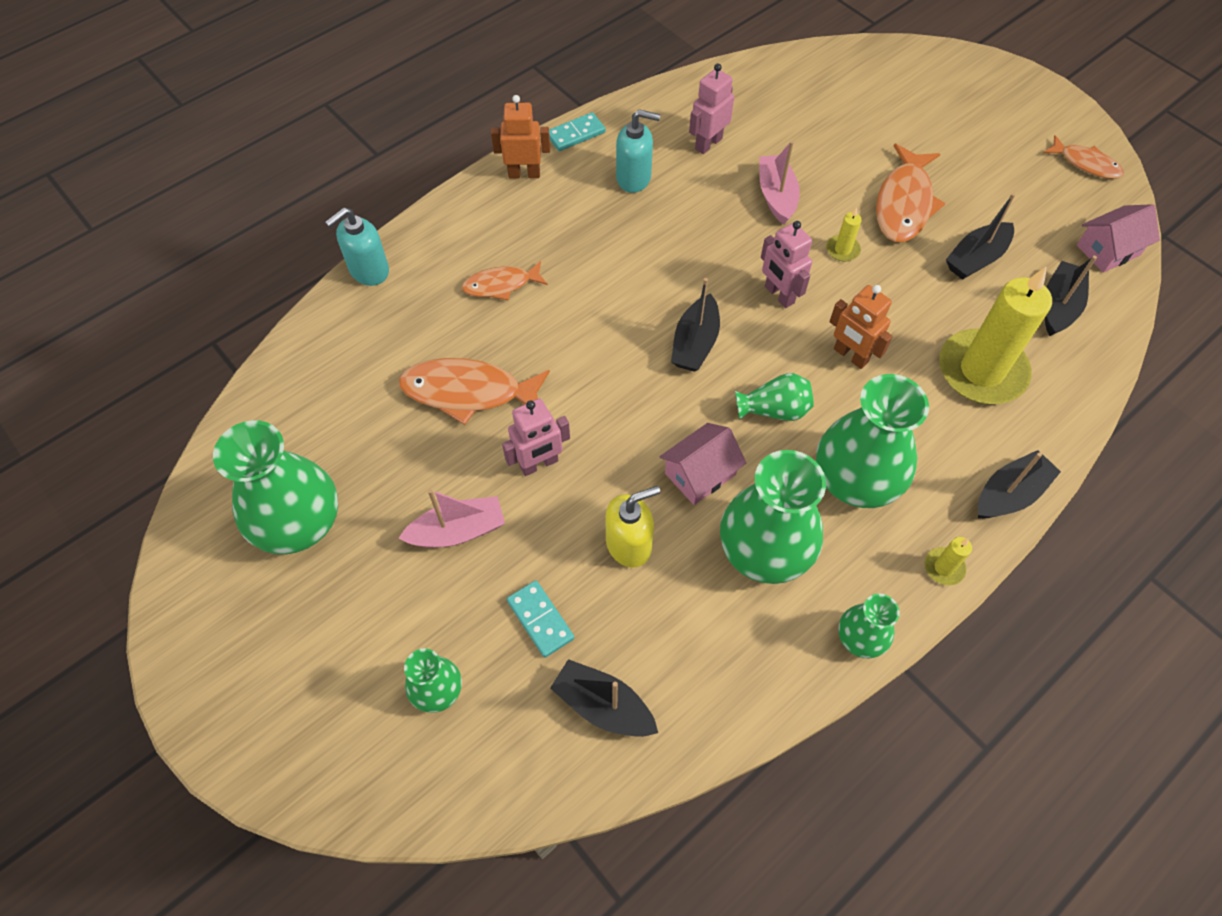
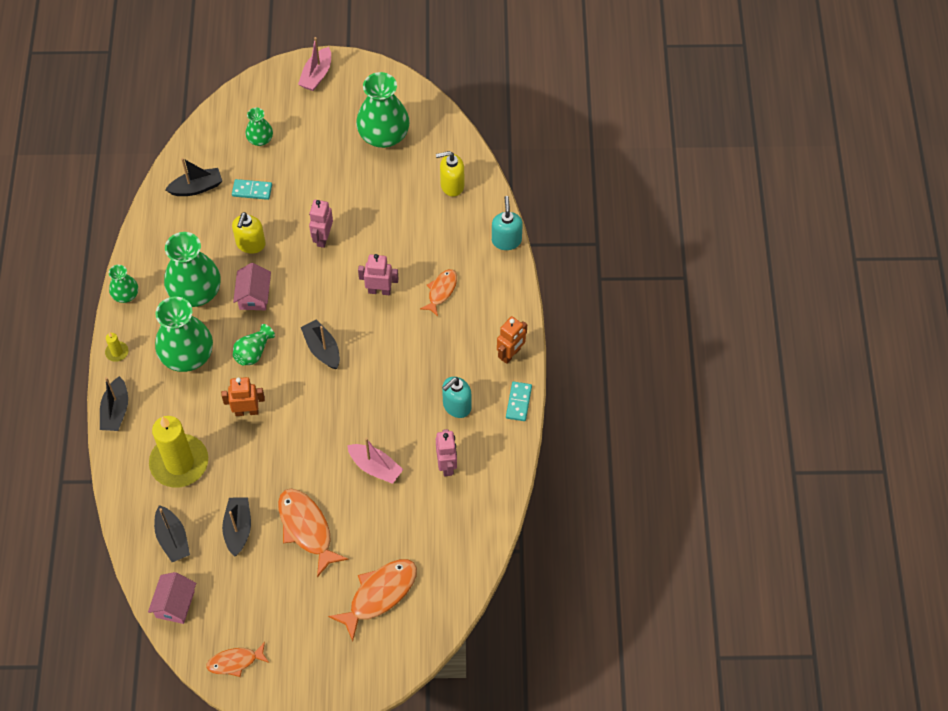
camera: 130 degrees right, 0 degrees up
(326, 380) = (452, 185): none -> yellow soap dispenser
(458, 531) = (321, 187): pink boat -> pink boat (316, 75)
(468, 392) = (389, 236): orange fish -> orange fish (379, 595)
(779, 295) = (312, 411): pink robot -> pink robot (379, 290)
(842, 250) = (308, 467): yellow candle -> none

